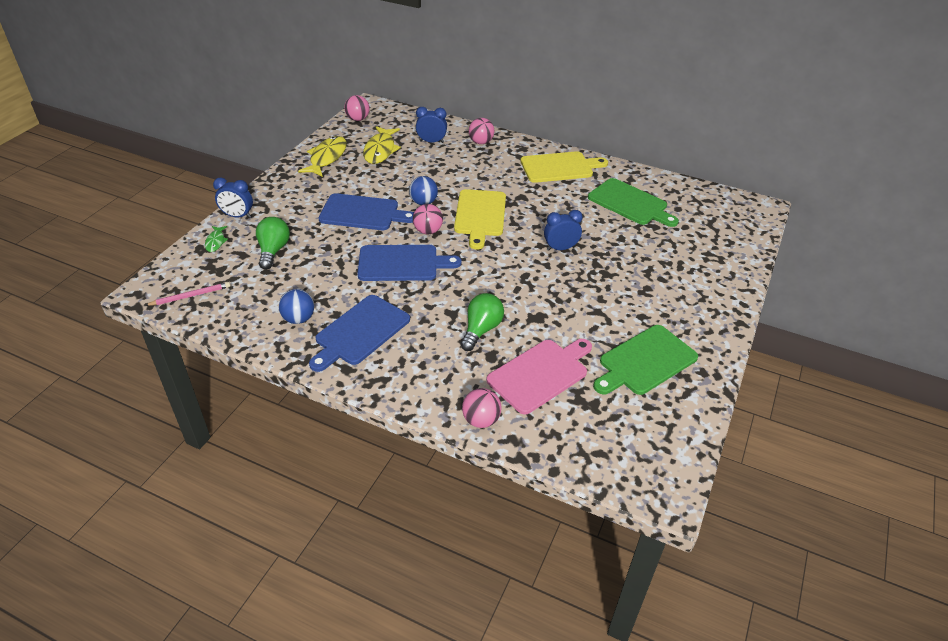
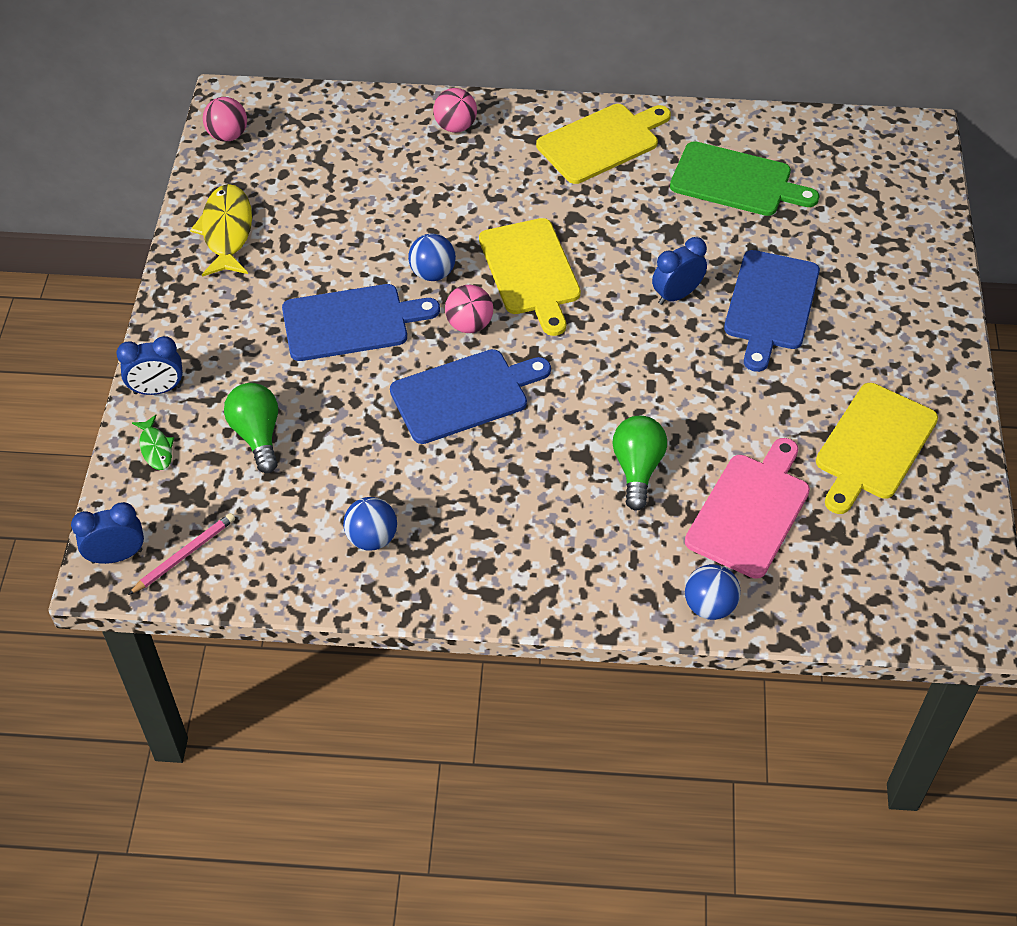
camera: 20 degrees left, 10 degrees up
(360, 332) = (473, 529): blue cutting board -> blue cutting board (770, 305)
(380, 150) = (305, 190): yellow fish -> none
(431, 141) = (376, 148): blue clock -> blue clock (117, 556)
(481, 420) = (709, 606): pink ball -> blue ball
(645, 361) = (873, 445): green cutting board -> yellow cutting board

